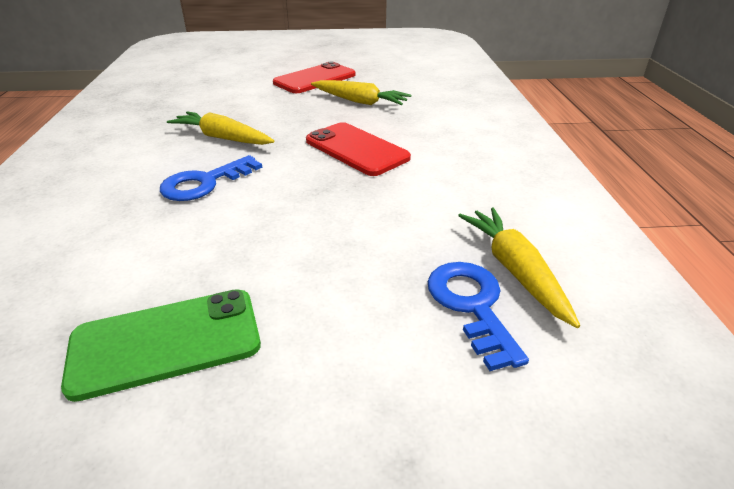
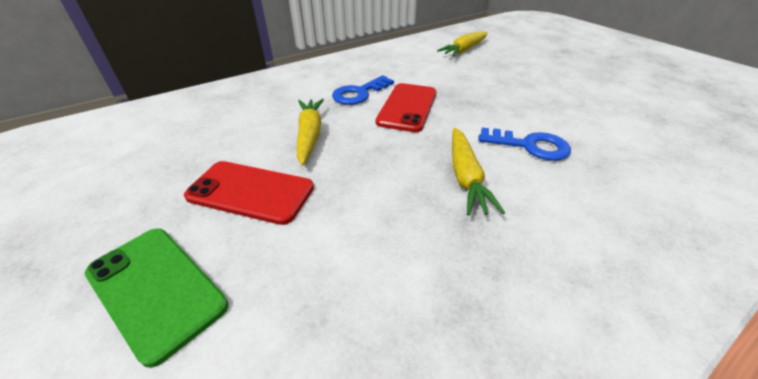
camera: 120 degrees left, 5 degrees up
(166, 342) = (615, 95): green phone -> green phone (156, 289)
(471, 305) = (495, 53): blue key -> blue key (359, 93)

